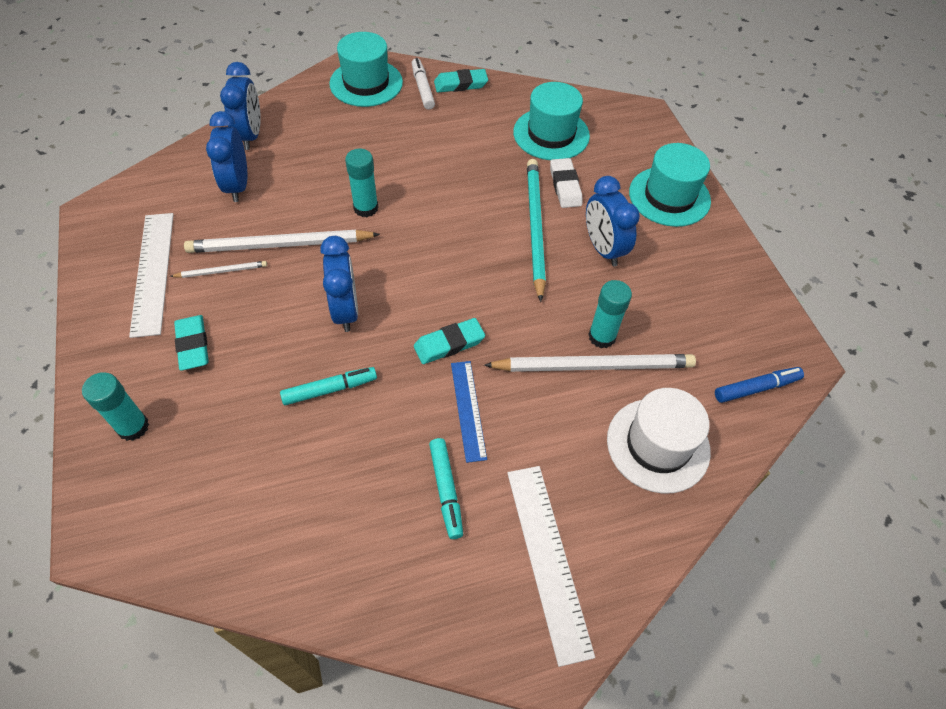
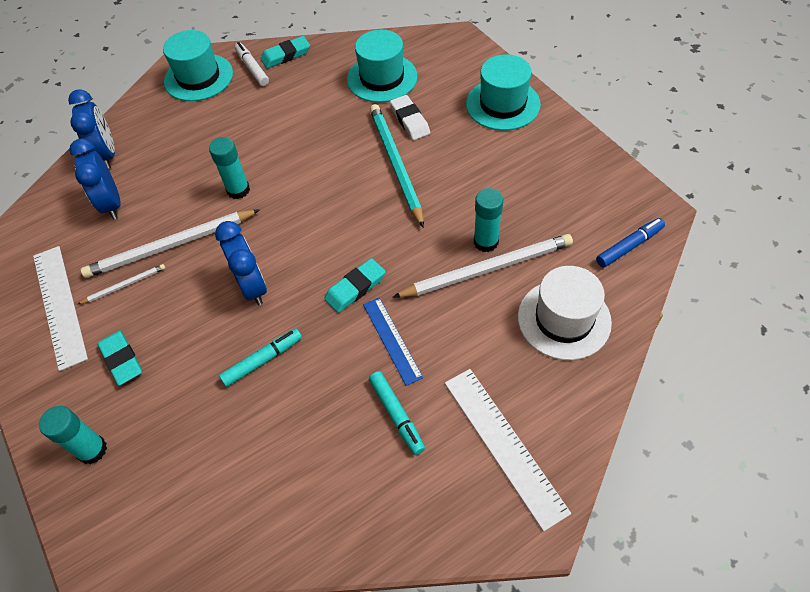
camera: 10 degrees left, 0 degrees up
(603, 249) = (461, 166): blue clock -> none

